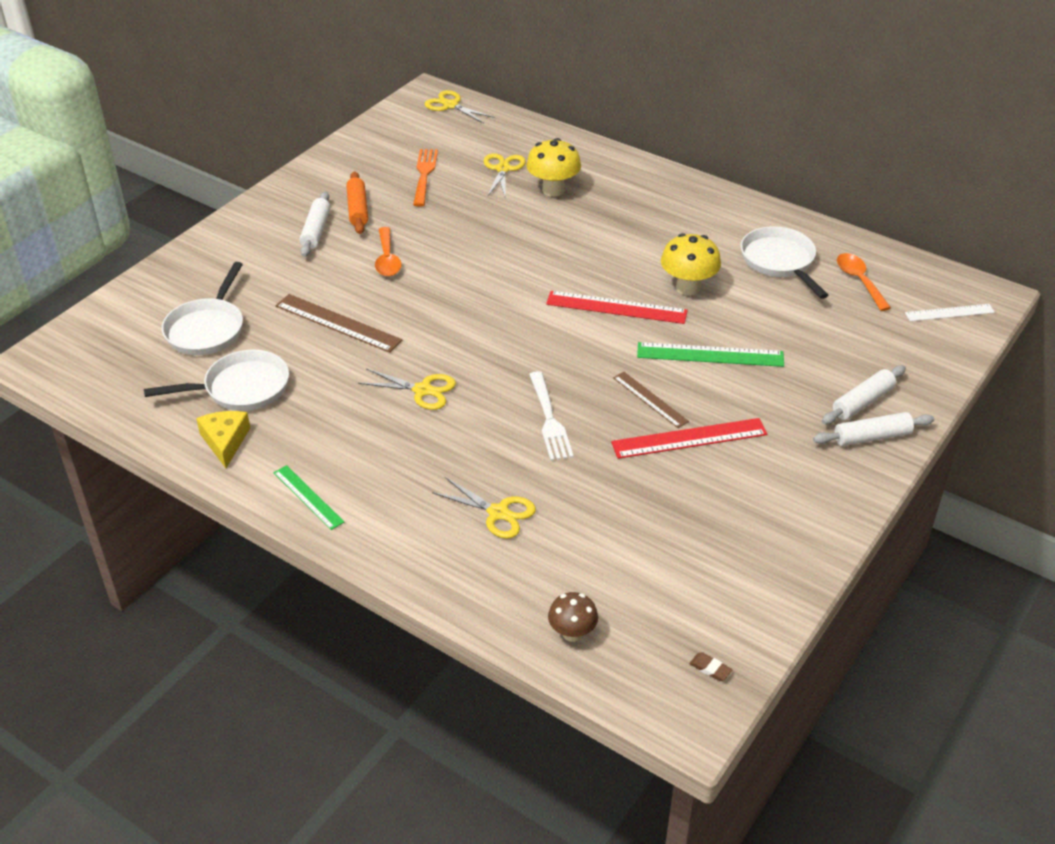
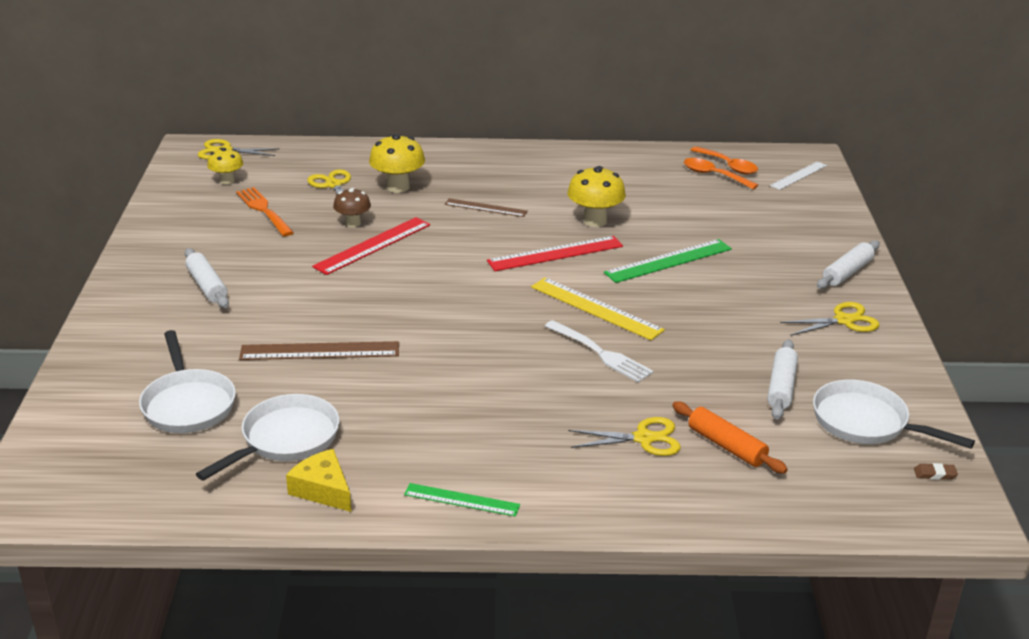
camera: 35 degrees left, 10 degrees down
(357, 209) = (229, 256): orange rolling pin -> orange rolling pin (726, 446)
(387, 259) = (307, 285): orange spoon -> orange spoon (728, 166)
(422, 390) = (465, 374): yellow scissors -> yellow scissors (844, 320)
(424, 136) = (227, 181): none -> yellow mushroom
(572, 633) = (809, 499): brown mushroom -> brown mushroom (353, 223)
(592, 375) = (596, 308): none -> yellow ruler
(650, 399) = (661, 308): brown ruler -> brown ruler (485, 208)
(689, 438) = (724, 324): red ruler -> red ruler (373, 245)
(779, 262) = (641, 181): white pan -> white pan (866, 422)
(862, 402) = (813, 252): white rolling pin -> white rolling pin (781, 387)

